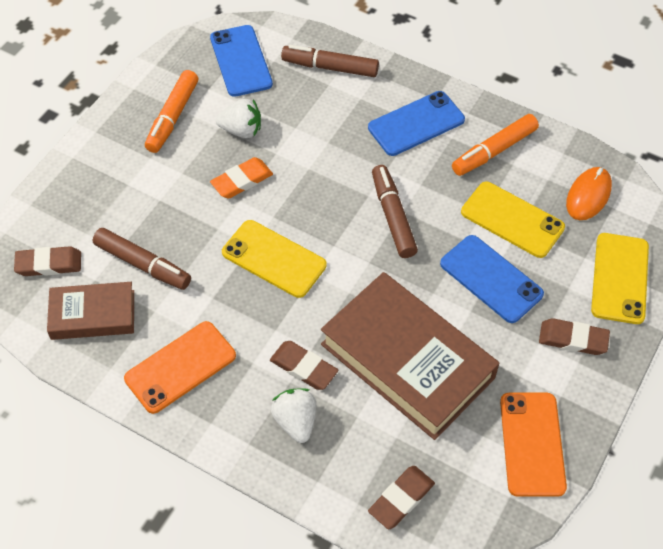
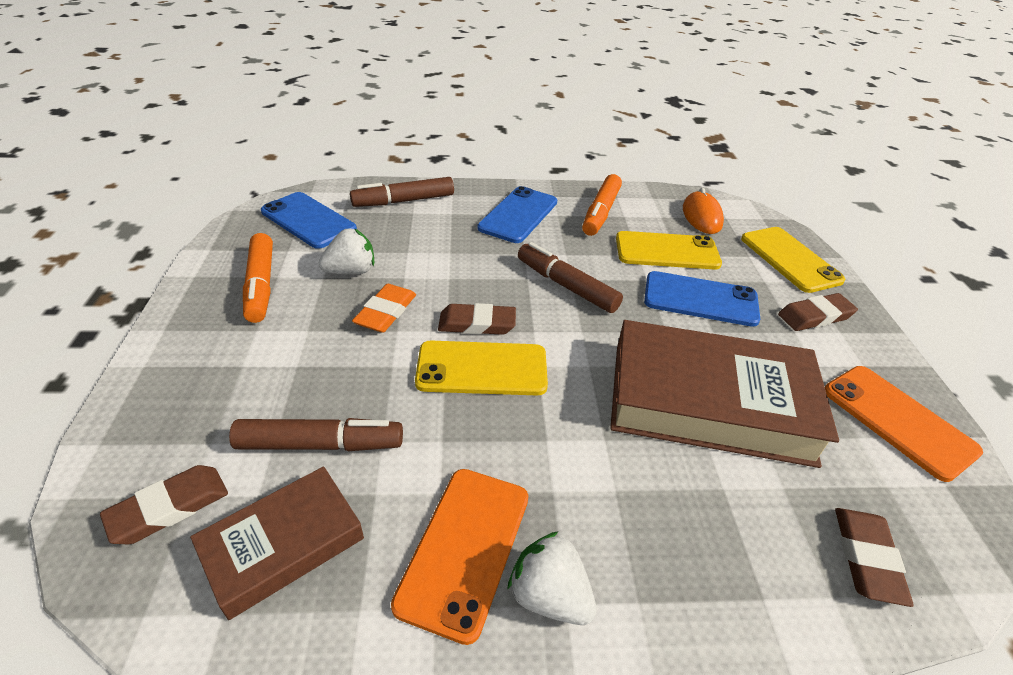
camera: 35 degrees left, 15 degrees down
(295, 421) = (666, 535): white strawberry -> white strawberry (549, 595)
(304, 367) = (616, 465): brown eraser -> brown eraser (477, 324)

